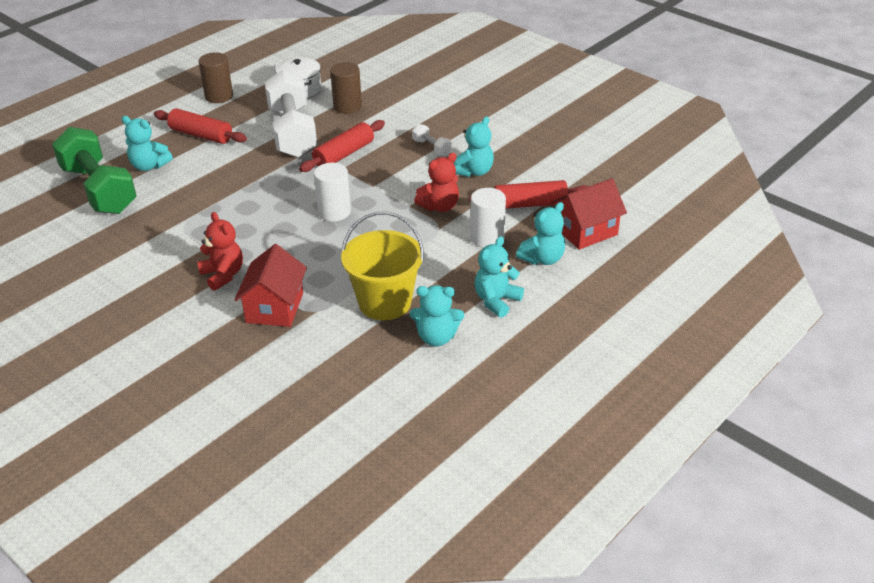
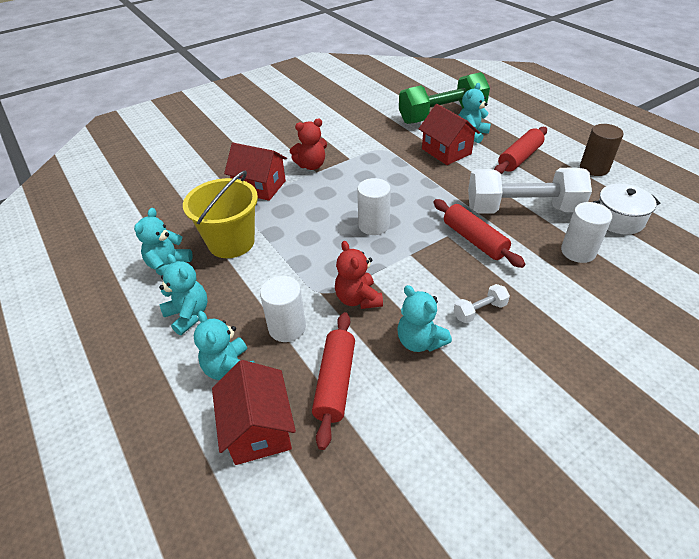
camera: 105 degrees right, 5 degrees up
(188, 180) = (446, 151): none -> red house
(347, 107) = (578, 251): brown cylinder -> white cylinder

